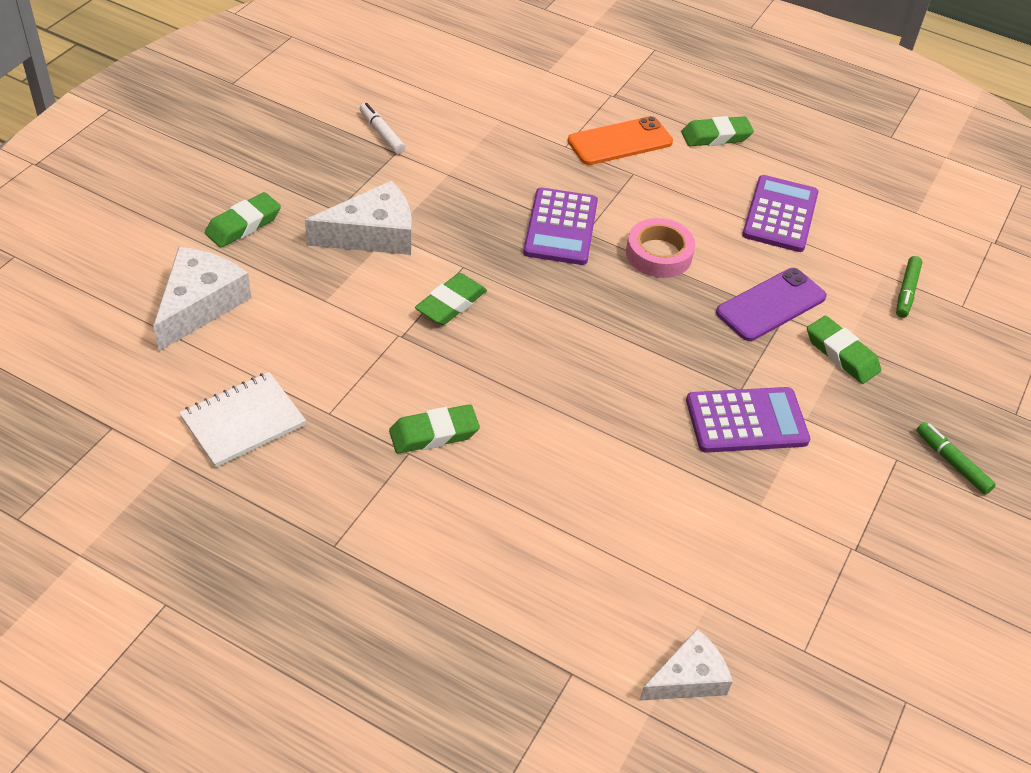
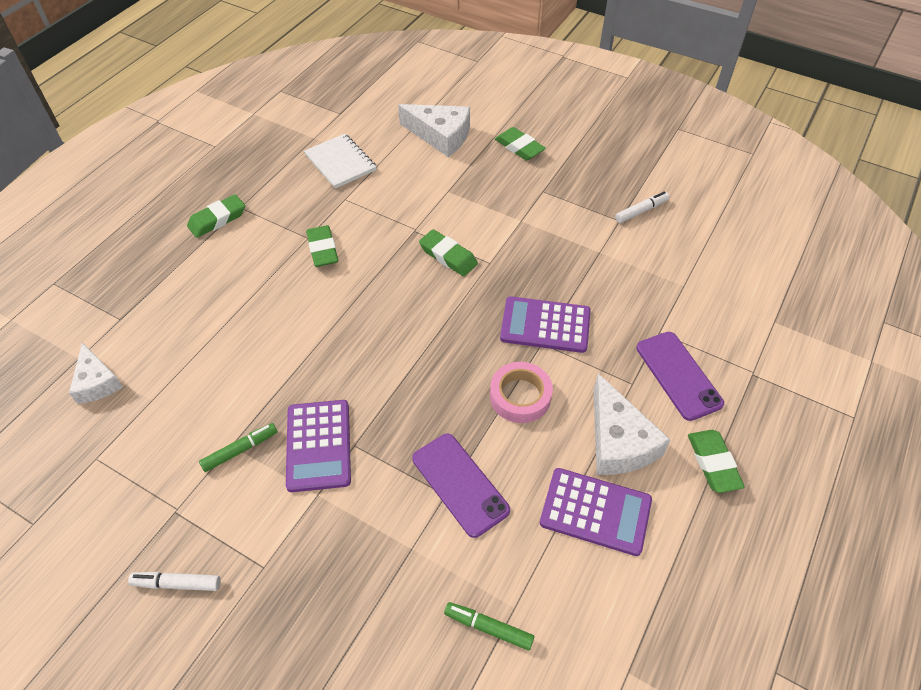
camera: 95 degrees right, 5 degrees up
(373, 234) = (519, 211): white cheese -> white cheese (618, 441)
(620, 141) = (678, 375): orange phone -> purple phone
(841, 354) = (396, 540): green eraser -> green eraser (217, 219)
(934, 533) = (177, 583): none -> white marker
(952, 462) = (252, 620): green marker -> green marker (240, 450)

